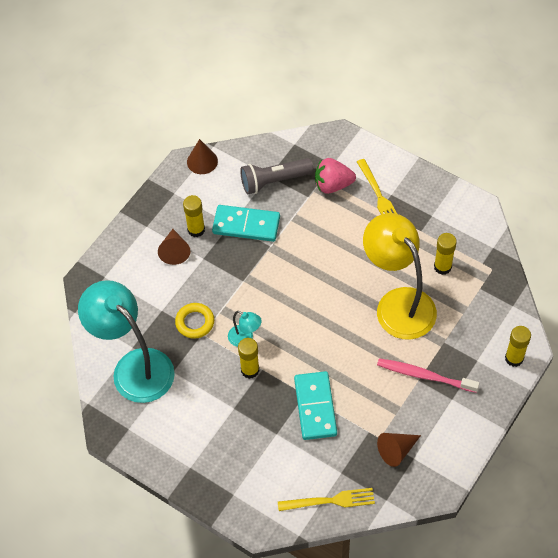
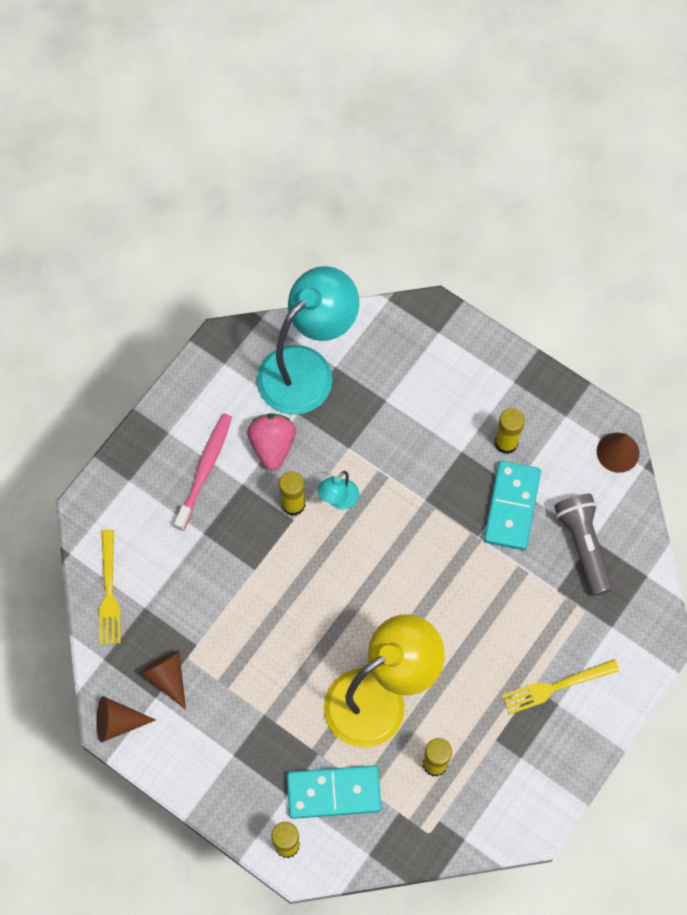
camera: 90 degrees right, 10 degrees up
(174, 251) = (474, 416): brown cone -> brown cone (118, 722)
(195, 322) = (365, 440): yellow ring -> none
(315, 407) = (235, 582): turquoise domino -> turquoise domino (333, 793)
(333, 185) = (575, 624): pink strawberry -> pink strawberry (272, 446)
(424, 376) = (269, 722): pink toothbrush -> pink toothbrush (205, 470)

